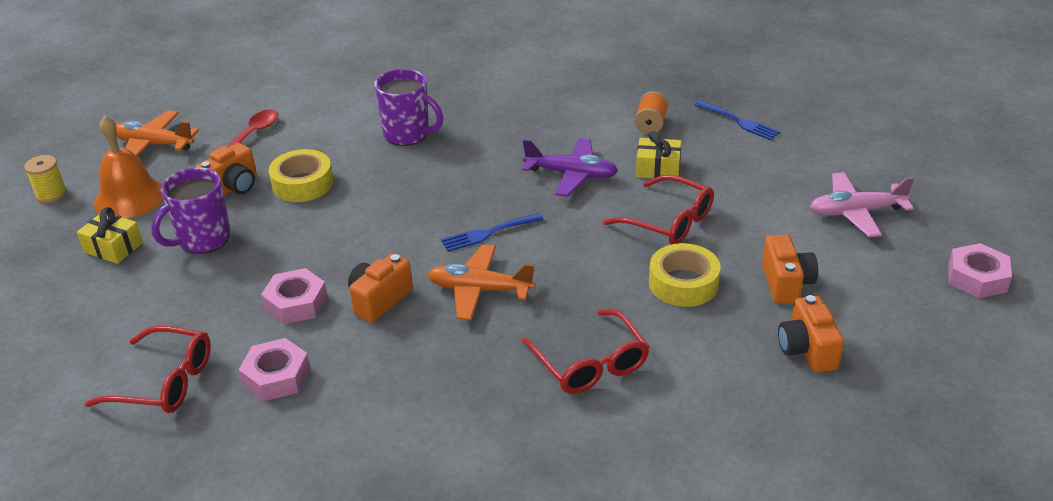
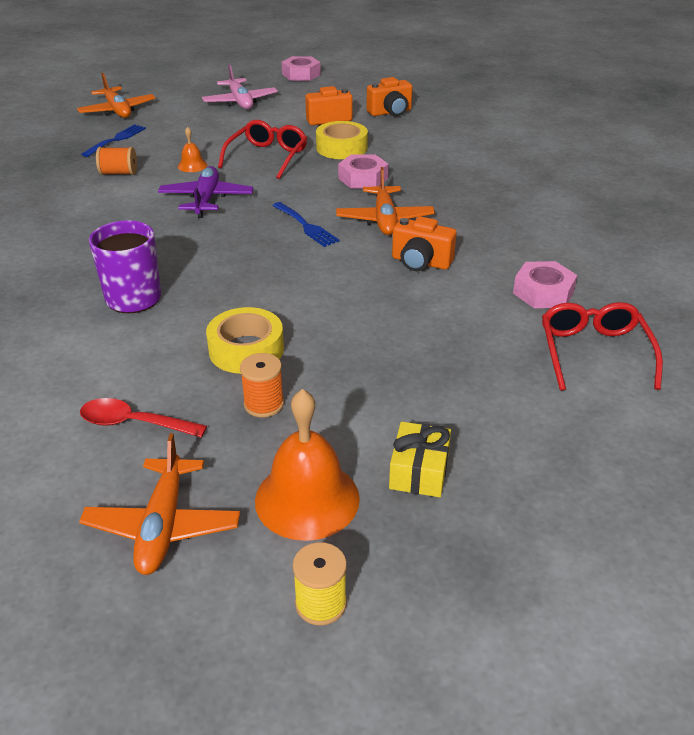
camera: 105 degrees left, 0 degrees up
(203, 240) = (375, 396): purple mug -> none
(233, 187) = (264, 404): orange camera -> orange spool
(296, 303) = (447, 305): pink nut -> pink nut (363, 178)
(590, 363) = (442, 171): red glasses -> none
(658, 168) = (192, 165): yellow gift -> orange bell
(828, 121) = (117, 111): none -> orange plane

